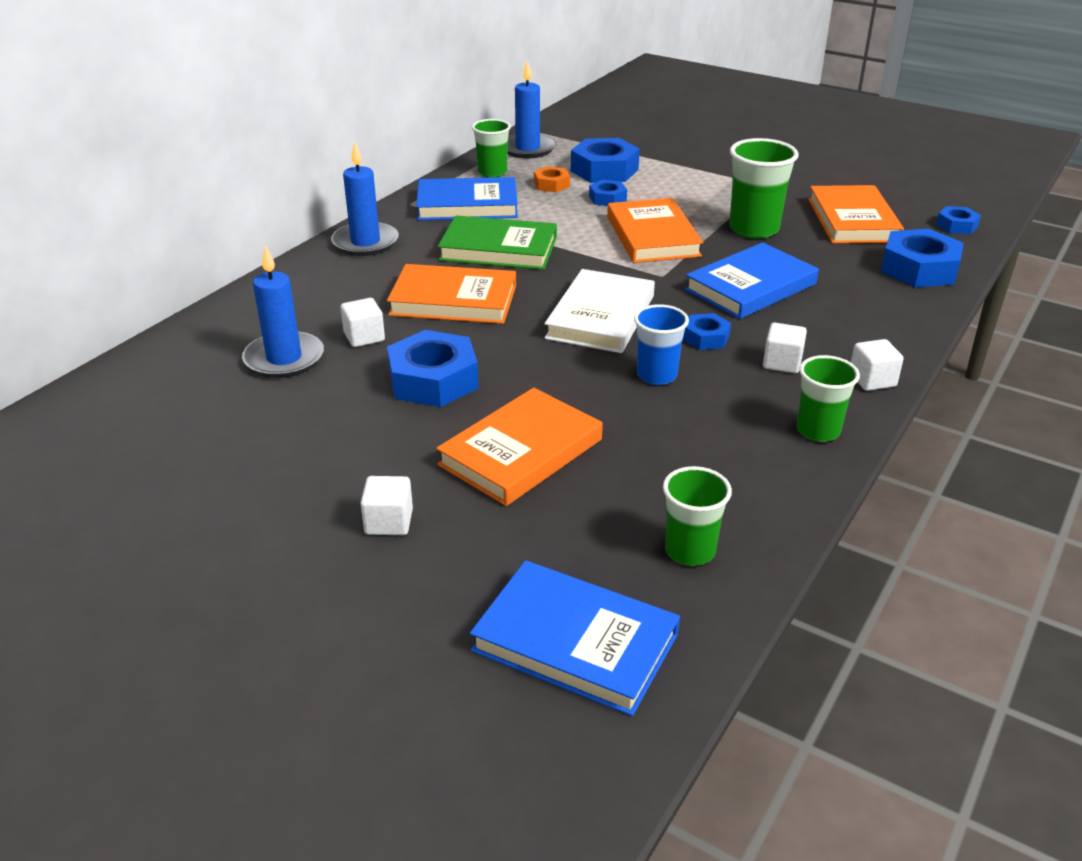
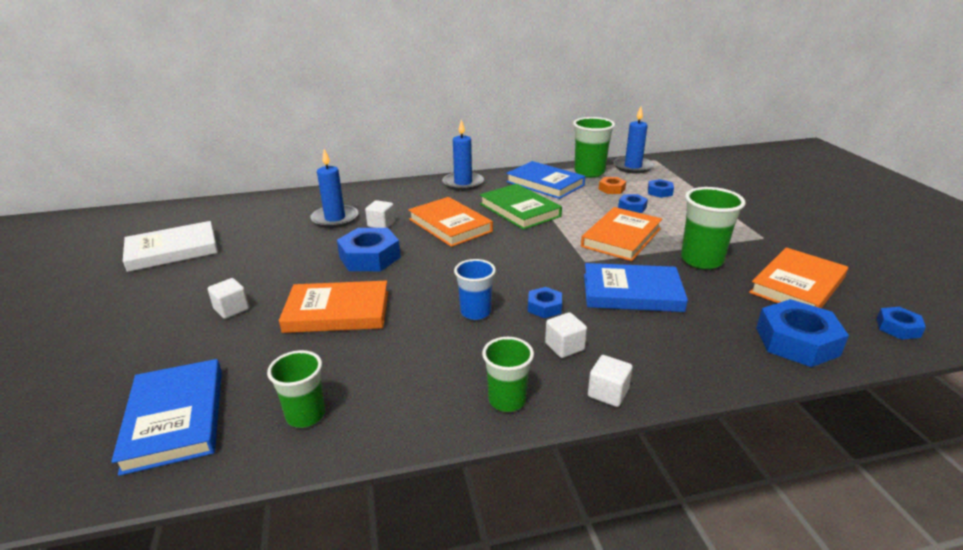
camera: 45 degrees right, 5 degrees down
(492, 172) = (589, 172): green cup -> green cup, size x1.54
(600, 317) = (506, 266): white book -> white book (172, 250)
(604, 170) = (660, 192): blue nut -> blue nut, size x0.54

